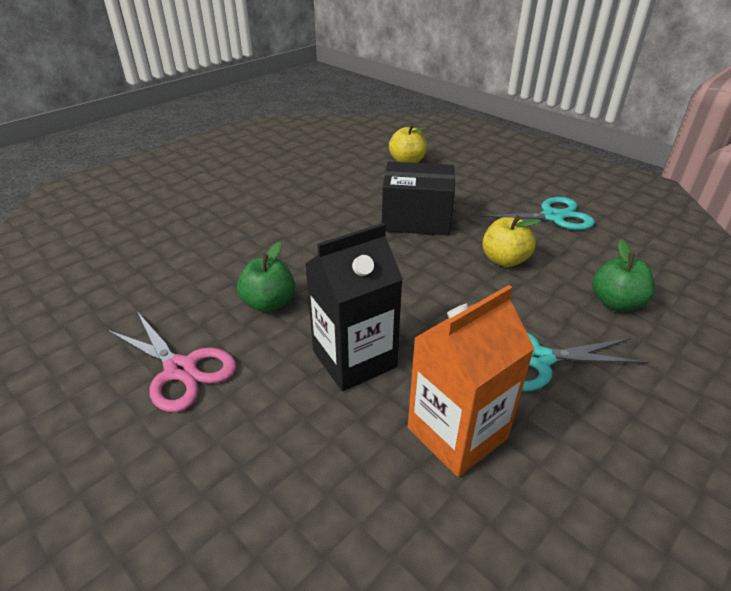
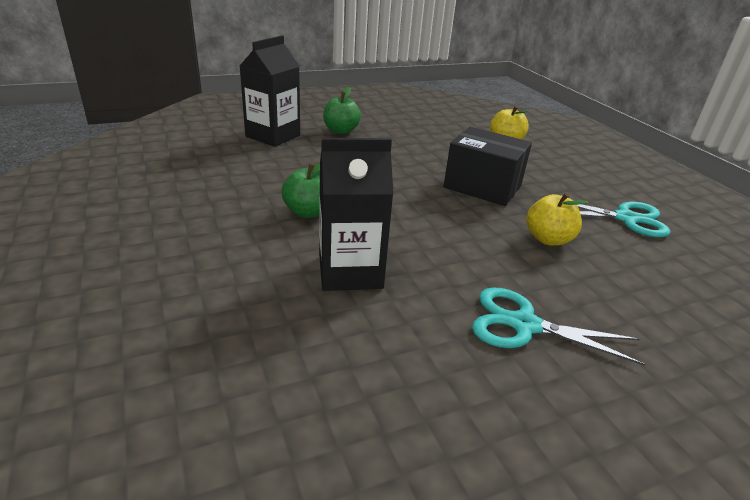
camera: 20 degrees right, 5 degrees down
(169, 218) = (273, 136): none -> black carton
(180, 369) = (208, 236): pink scissors -> none
(457, 433) = (402, 355): orange carton -> none
(616, 303) = (646, 306): green apple -> green apple (341, 131)

